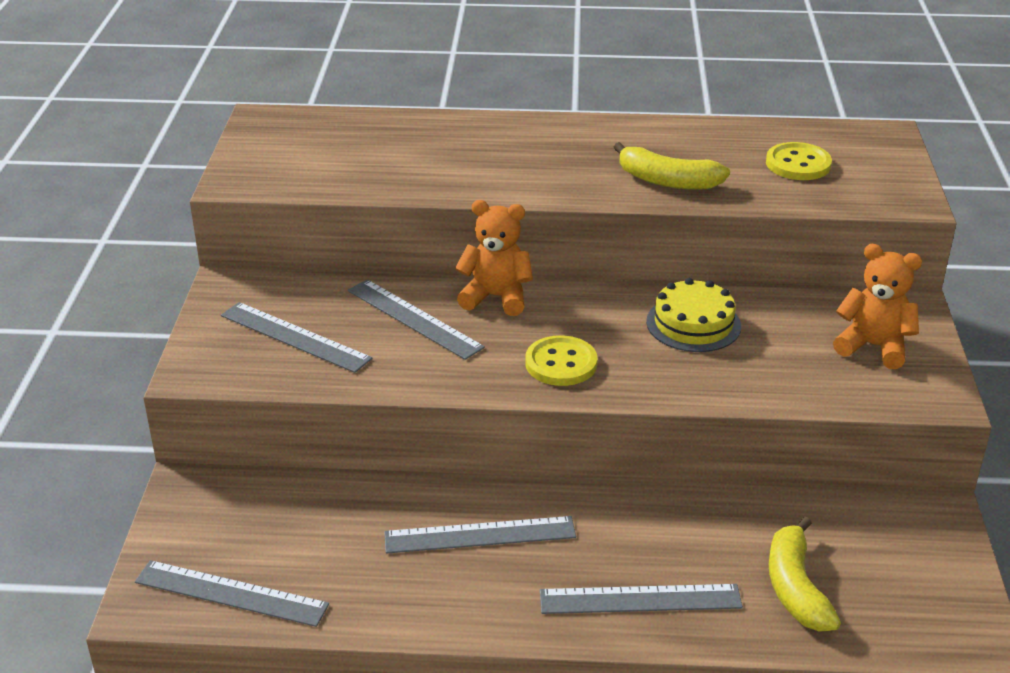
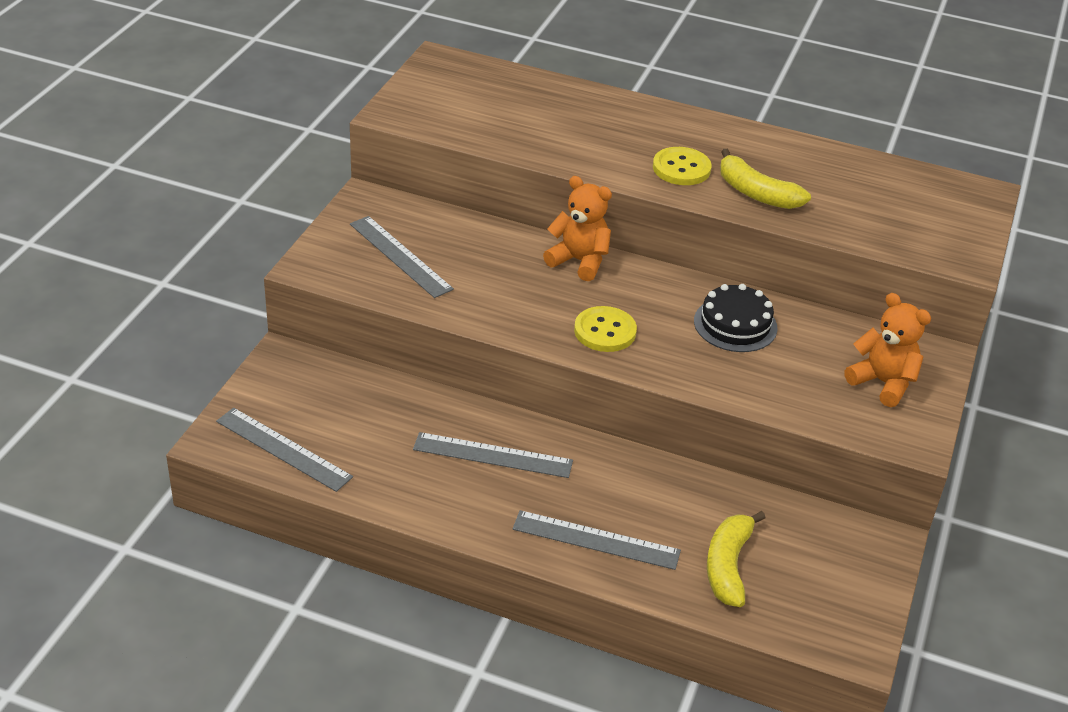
camera: 15 degrees right, 5 degrees up
(414, 319) = (502, 263): grey ruler -> none
(693, 324) = (735, 324): yellow cake -> black cake
(798, 164) = (883, 203): yellow button -> yellow button (681, 168)

